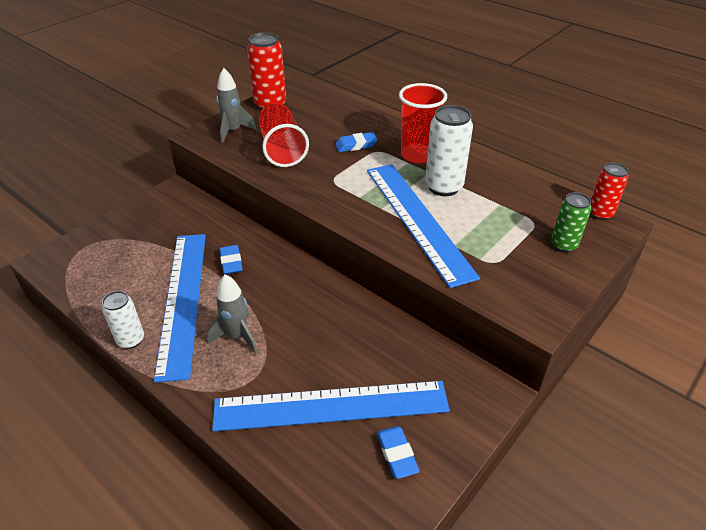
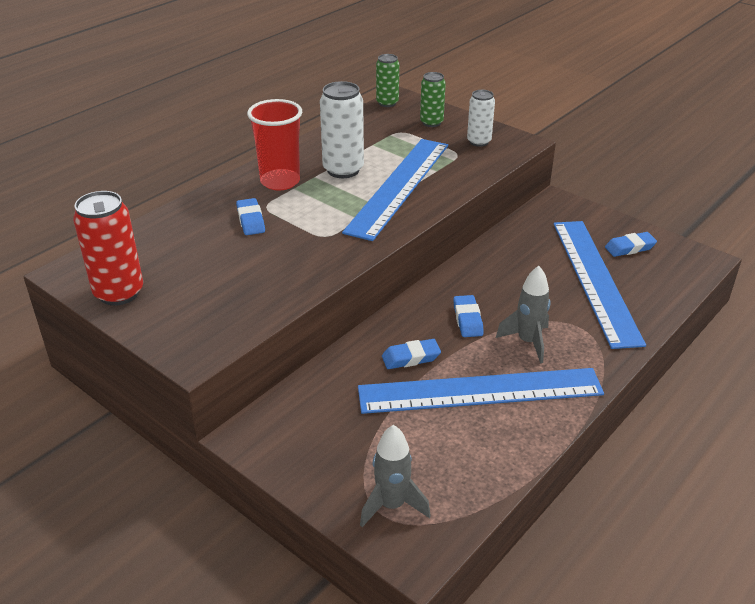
camera: 90 degrees left, 5 degrees down
(131, 340) = (550, 425): white can -> white can (479, 142)
(233, 131) = (189, 322): grey rocket -> grey rocket (392, 505)
(274, 298) = (467, 320): none -> blue eraser
(282, 149) = (249, 276): red cup -> none
(417, 220) = (399, 186): blue ruler -> blue ruler turned 45 degrees counterclockwise
(600, 213) = (387, 103): red can -> green can

